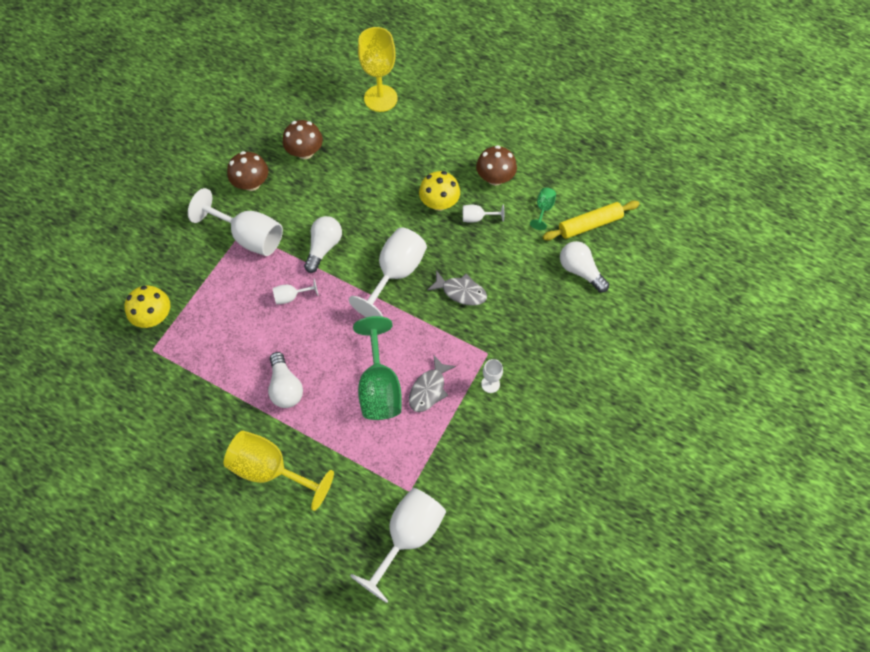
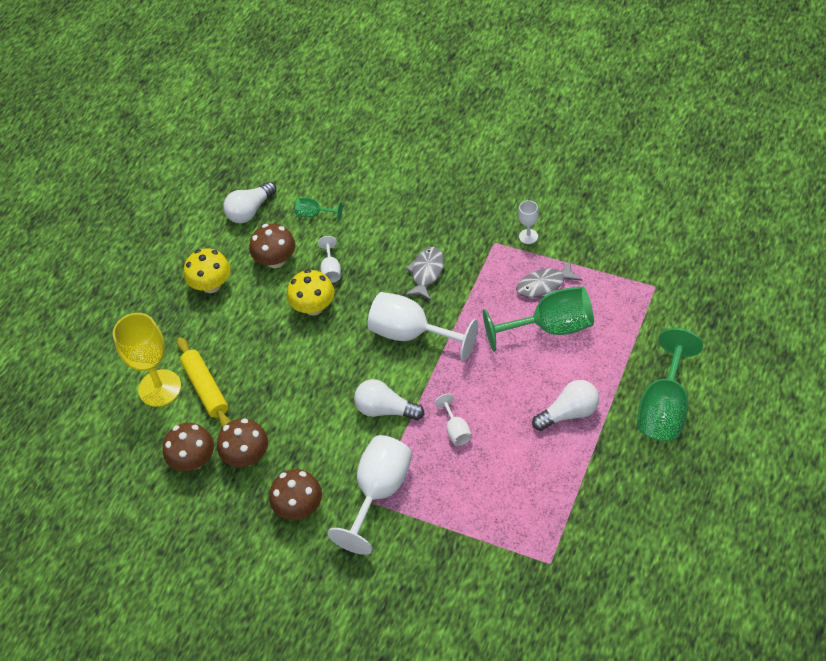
camera: 90 degrees left, 10 degrees down
(154, 316) = (505, 572): yellow mushroom -> yellow mushroom (211, 285)
(271, 469) = (664, 408): yellow goblet -> green goblet
(310, 119) = (193, 460): none -> brown mushroom
(408, 536) = (699, 281): white goblet -> none
(429, 389) = (544, 285): grey fish -> grey fish turned 135 degrees clockwise
(580, 271) = (388, 178): white light bulb -> white light bulb (250, 211)
(590, 225) = (331, 175): yellow rolling pin -> yellow rolling pin (206, 388)

